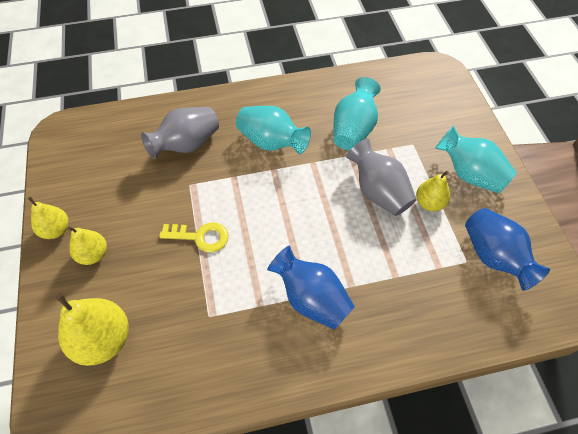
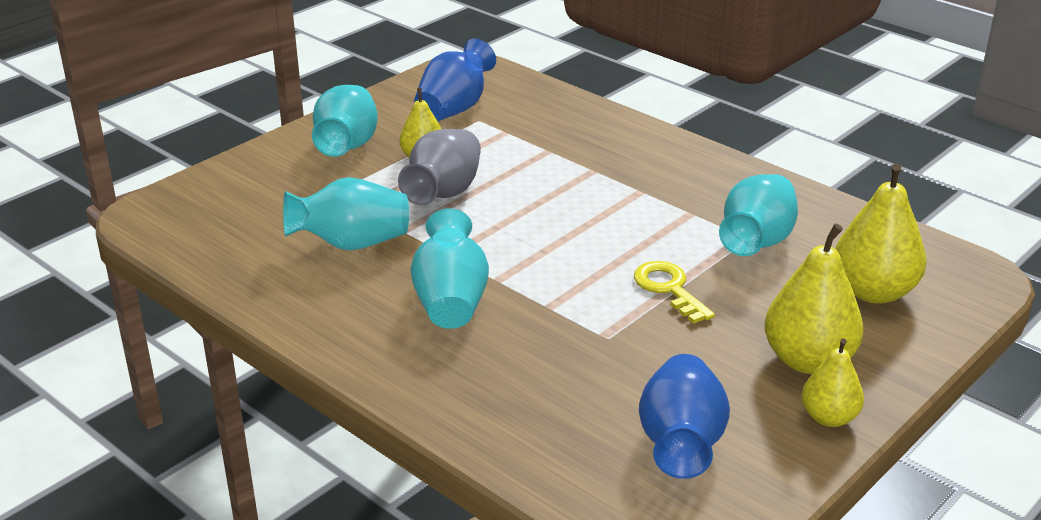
camera: 125 degrees left, 25 degrees down
(93, 254) = (808, 360): yellow pear -> yellow pear, size x1.67
(186, 145) = (543, 378): grey vase -> none
(201, 318) = (756, 241): none -> turquoise vase
(311, 298) = (640, 187): blue vase -> blue vase (680, 443)

